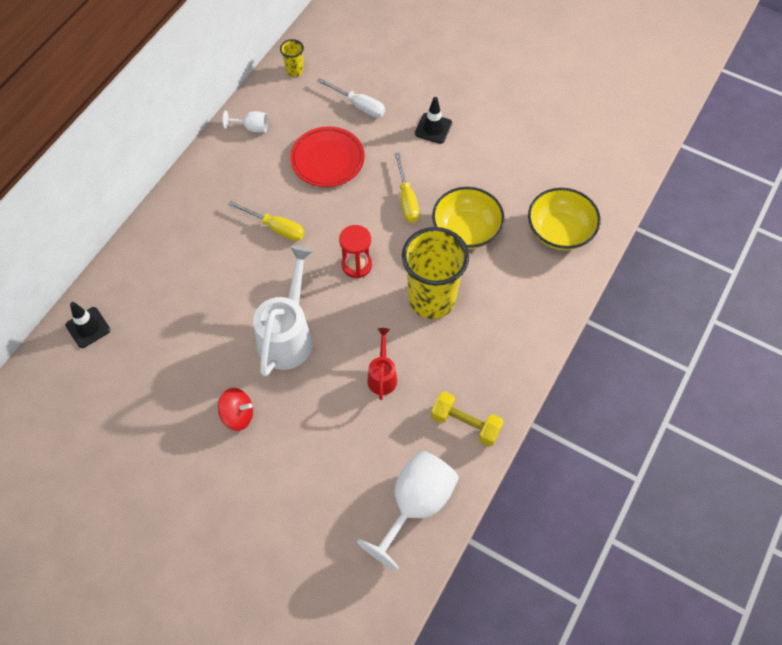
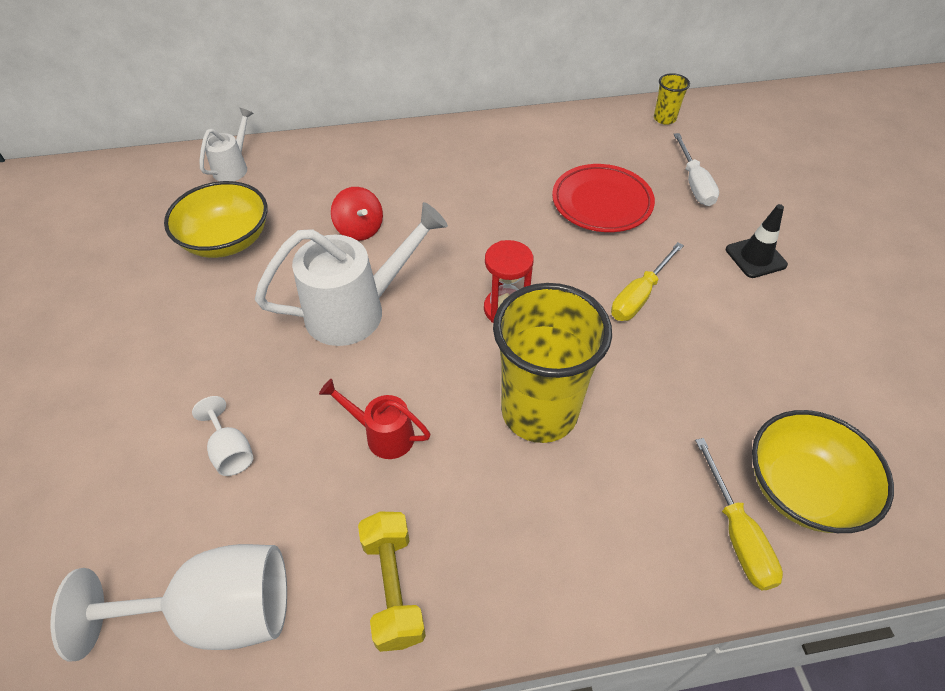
camera: 50 degrees right, 10 degrees down
(88, 327) = (233, 167): black traffic cone -> white watering can
(238, 415) = (219, 334): red spinning top -> red spinning top (359, 229)
(252, 128) = (565, 132): white goblet -> white goblet (231, 451)
(276, 228) = (476, 217): yellow screwdriver -> yellow screwdriver (737, 534)
(382, 376) = (383, 435): red watering can -> red watering can turned 120 degrees counterclockwise
(466, 230) = (671, 380): yellow bowl -> yellow bowl (227, 240)

